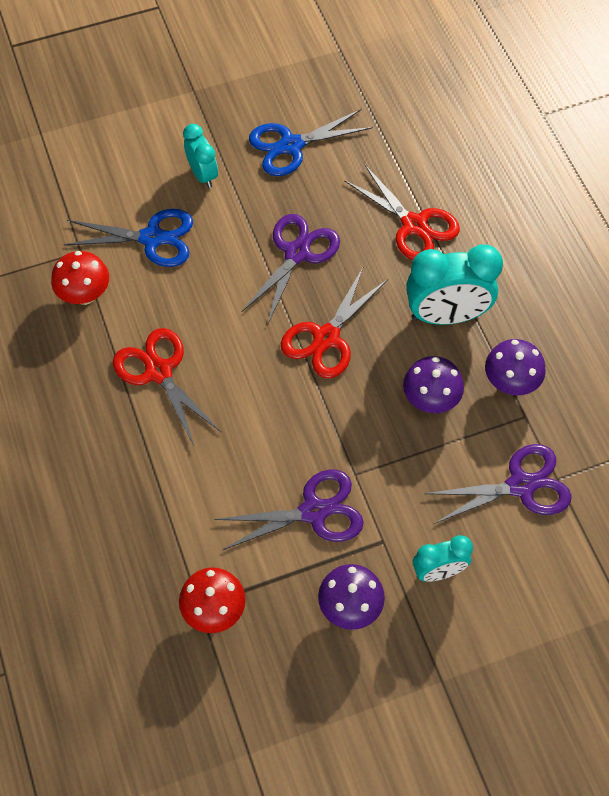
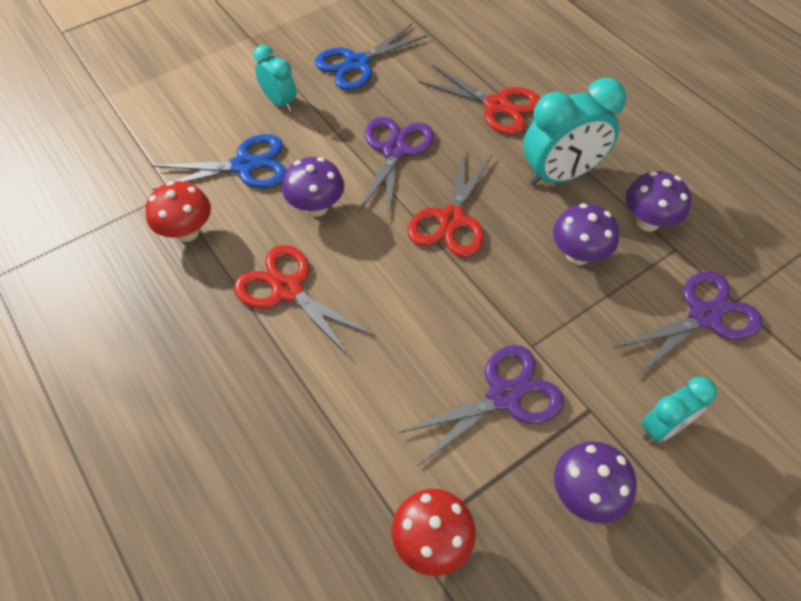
camera: 15 degrees left, 5 degrees down
(206, 296) = (316, 207): none -> purple mushroom

